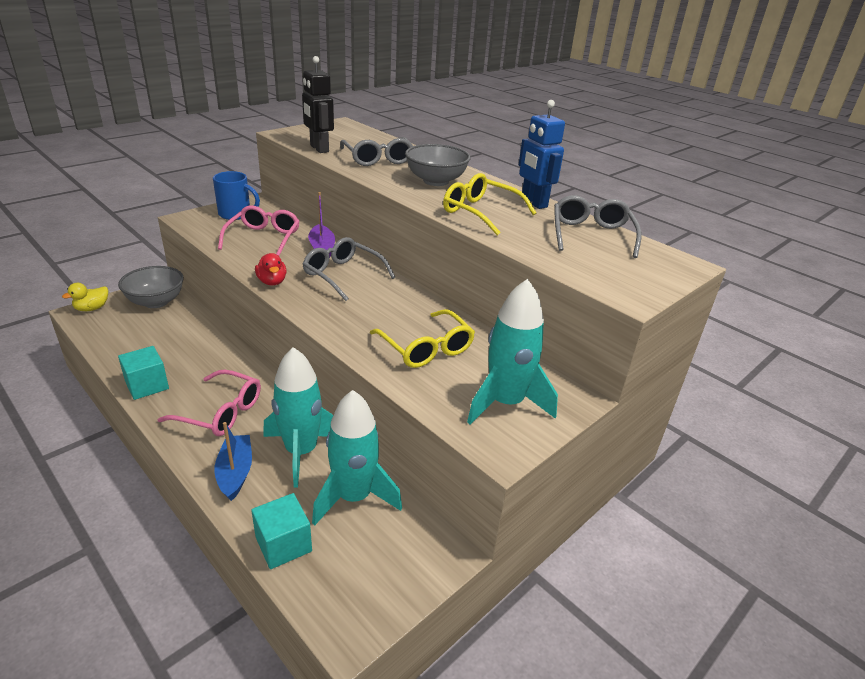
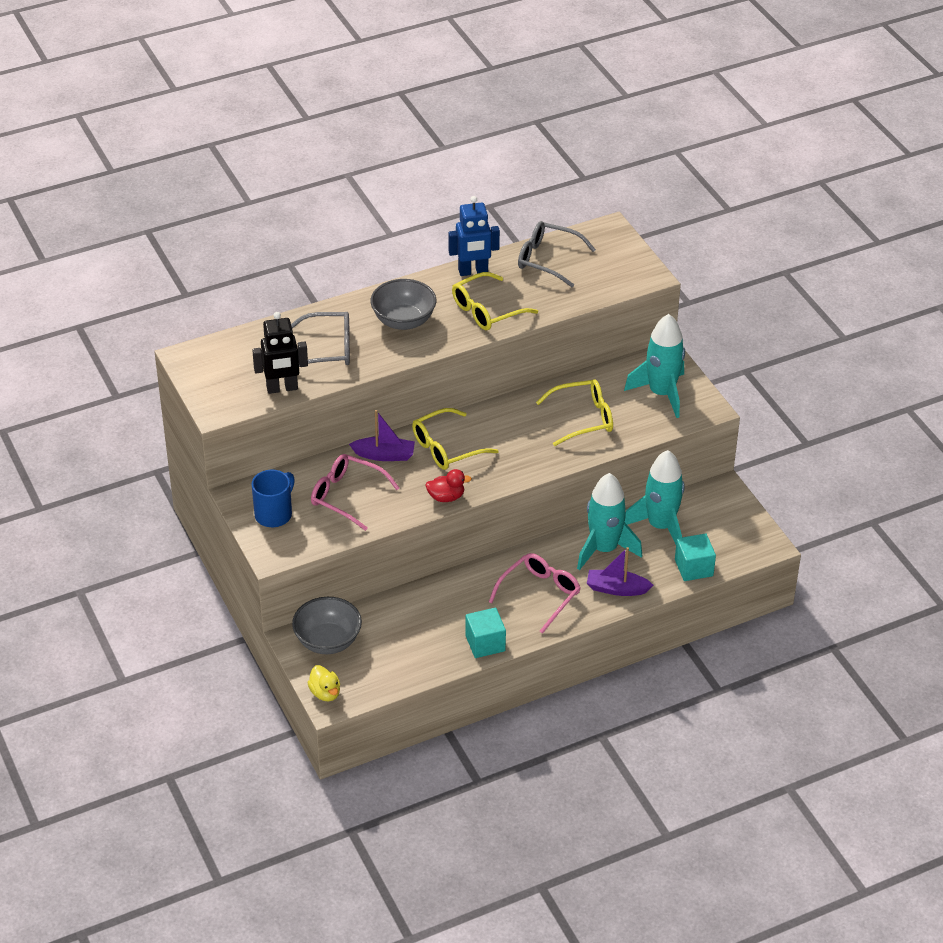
camera: 70 degrees left, 10 degrees up
(235, 472) = (617, 589): blue boat -> purple boat
(343, 275) = (446, 448): grey glasses -> yellow glasses

